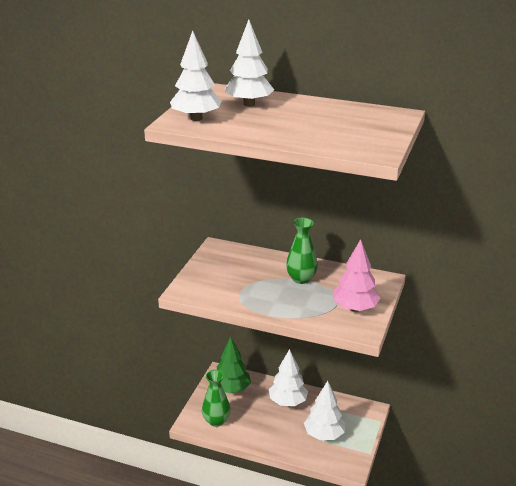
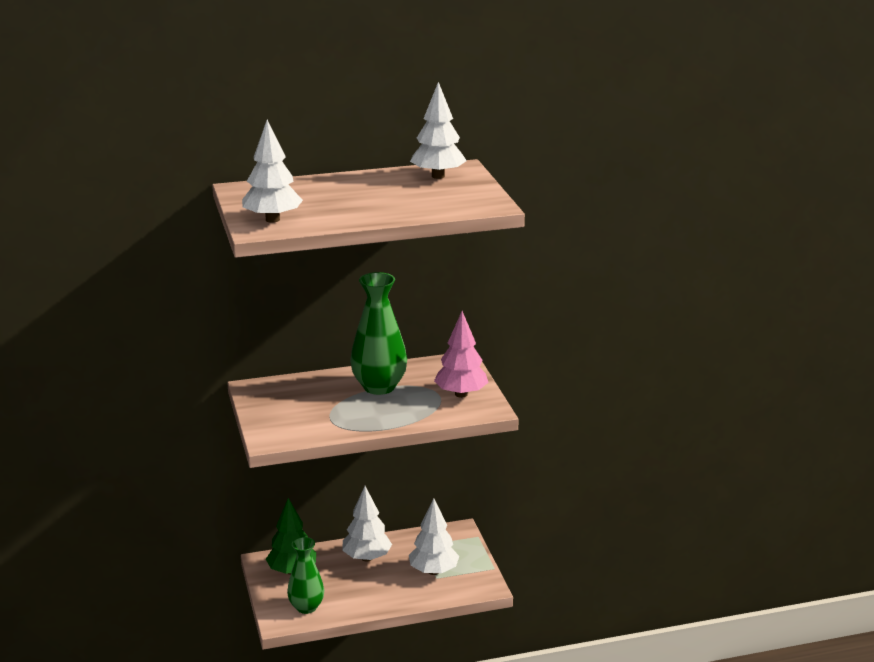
camera: 35 degrees left, 5 degrees down
(249, 104) = (303, 193): white tree -> white tree (438, 176)
(301, 279) = (379, 387): green vase -> green vase, size x1.50

